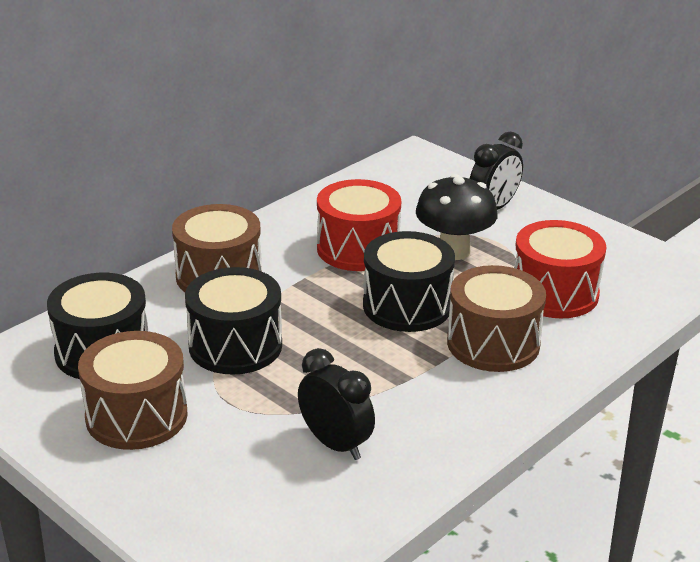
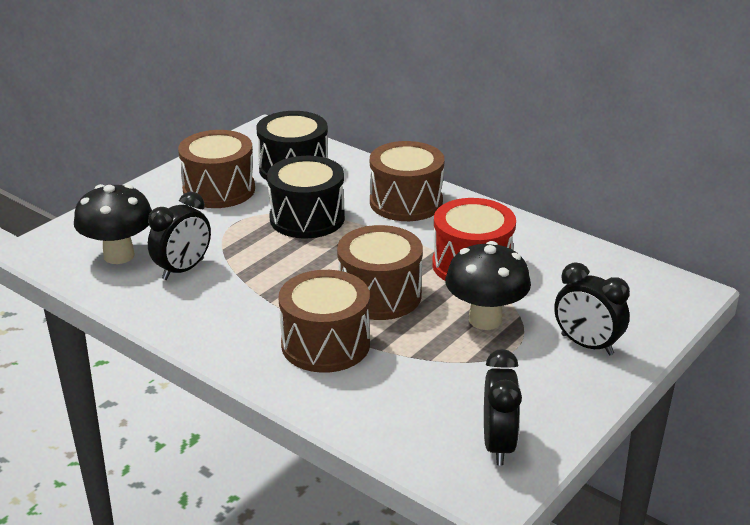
camera: 85 degrees right, 0 degrees up
(290, 504) = (119, 255): none -> black mushroom
(407, 306) = (379, 295): black drum -> brown drum
(554, 293) = (421, 384): red drum -> none
(631, 264) = (498, 445): none -> black clock

